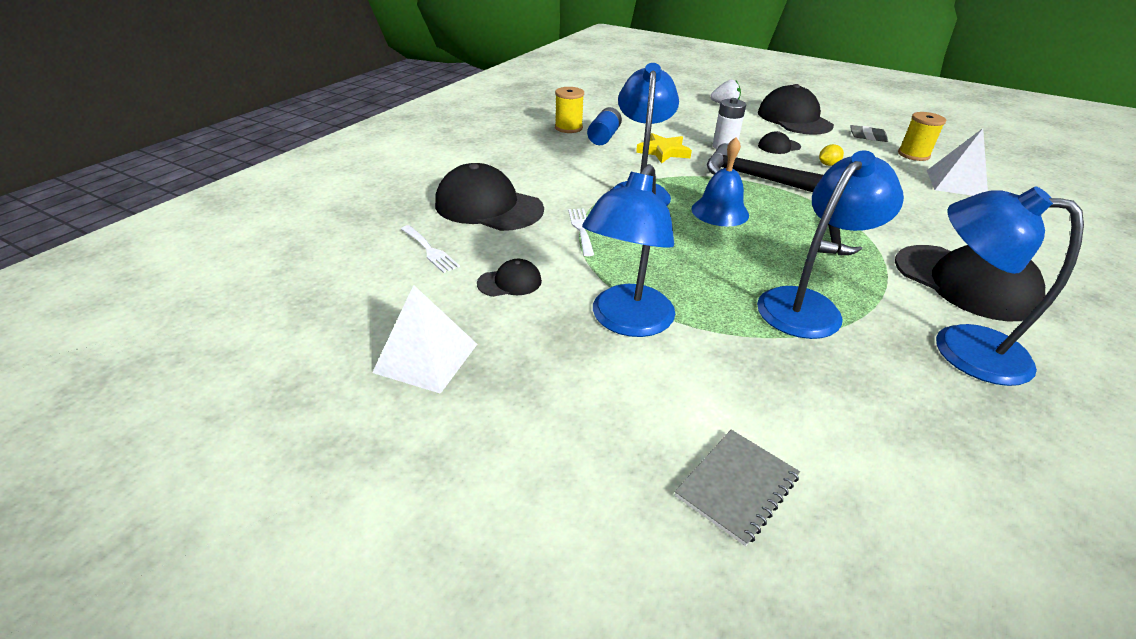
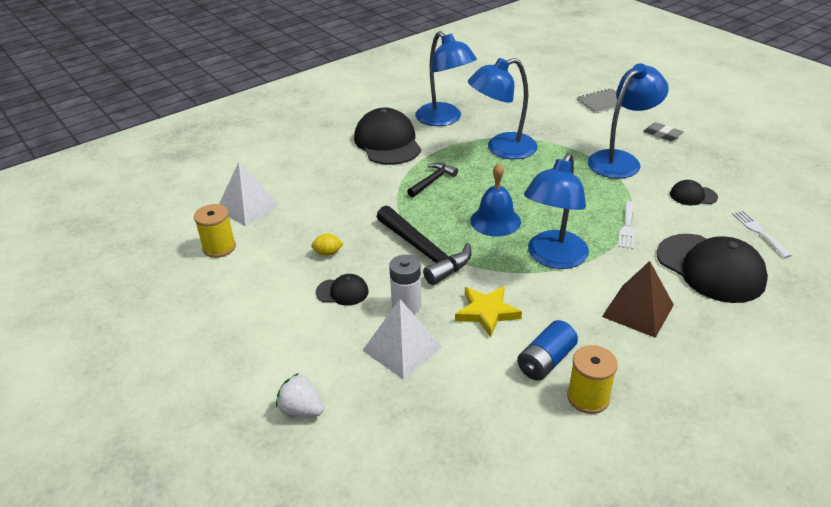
camera: 155 degrees left, 0 degrees up
(426, 357) = (744, 164): white pyramid -> white pyramid (402, 348)
(549, 169) = (638, 310): none -> brown pyramid
(794, 119) = (250, 344): black cap -> none
(867, 137) = (216, 286): grey eraser -> grey eraser (662, 134)

